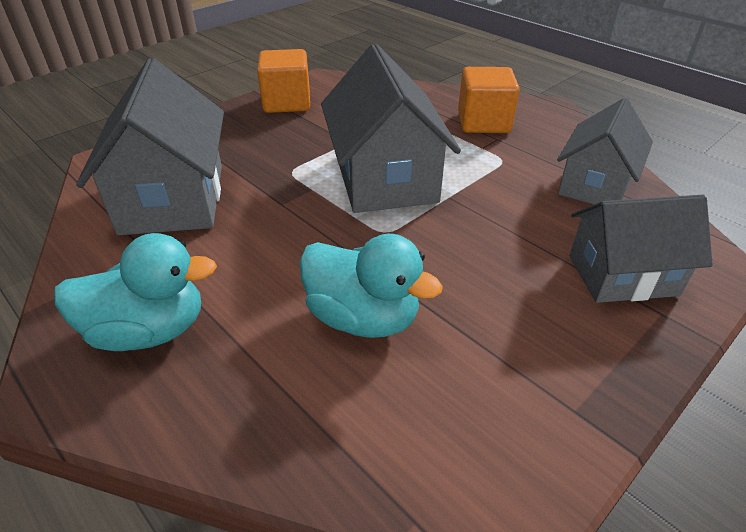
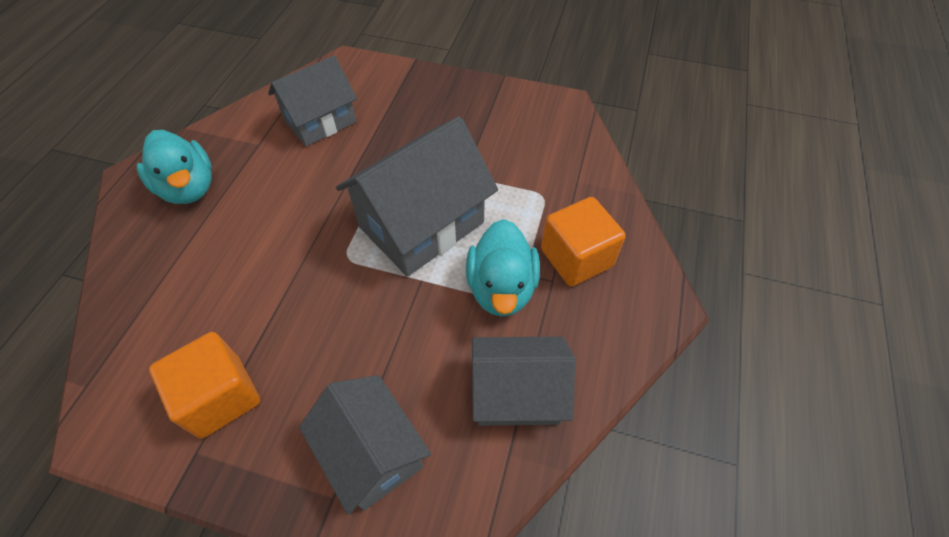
camera: 60 degrees right, 15 degrees up
(173, 199) = (320, 121): grey house -> grey house, size x0.67
(287, 103) = (499, 106): orange cube -> orange cube (220, 397)
(363, 317) = (241, 287): turquoise duck -> turquoise duck (501, 288)

